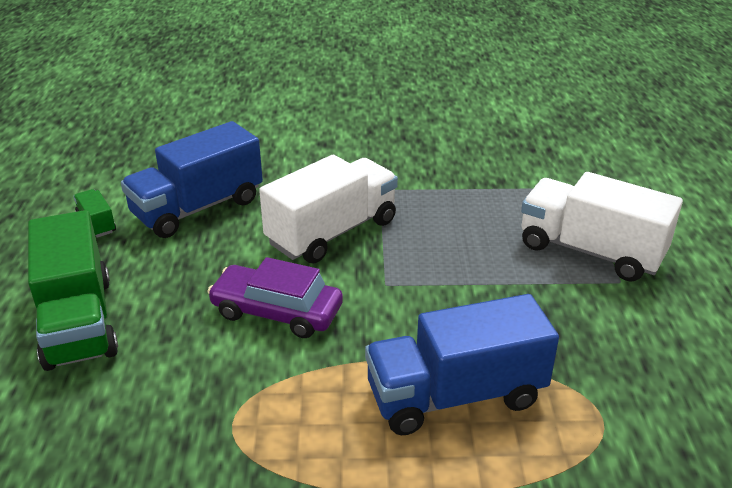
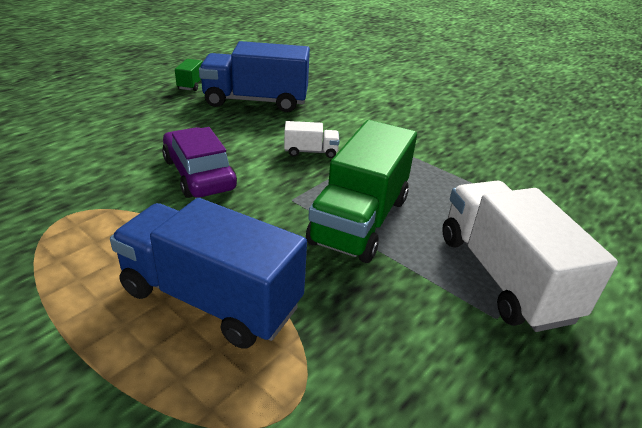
camera: 40 degrees right, 0 degrees up
(78, 321) = (102, 121): green truck -> green truck (360, 220)
(332, 232) = (310, 152): white truck -> white truck, size x0.45

